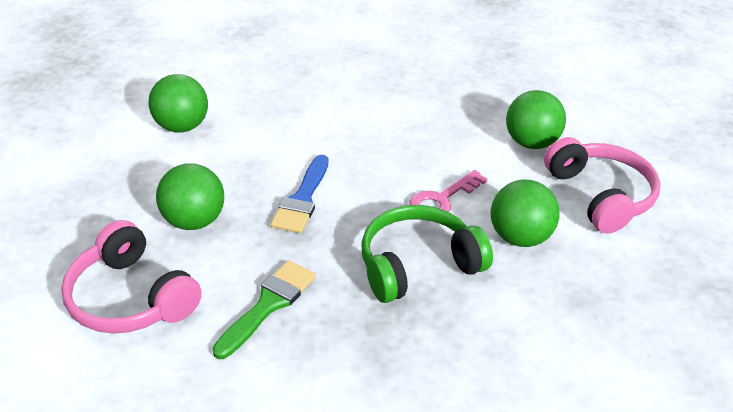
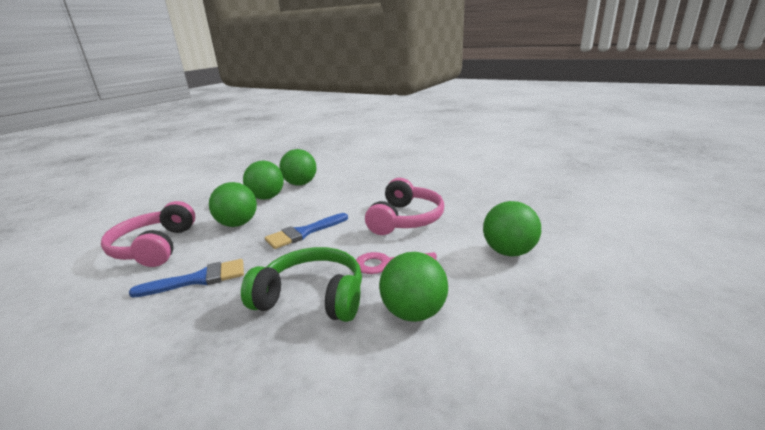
camera: 40 degrees right, 15 degrees down
(167, 166) = (267, 198): none -> green ball
(268, 305) = (198, 279): green brush -> blue brush
(600, 195) = (533, 311): pink headphones -> pink headphones (405, 219)

